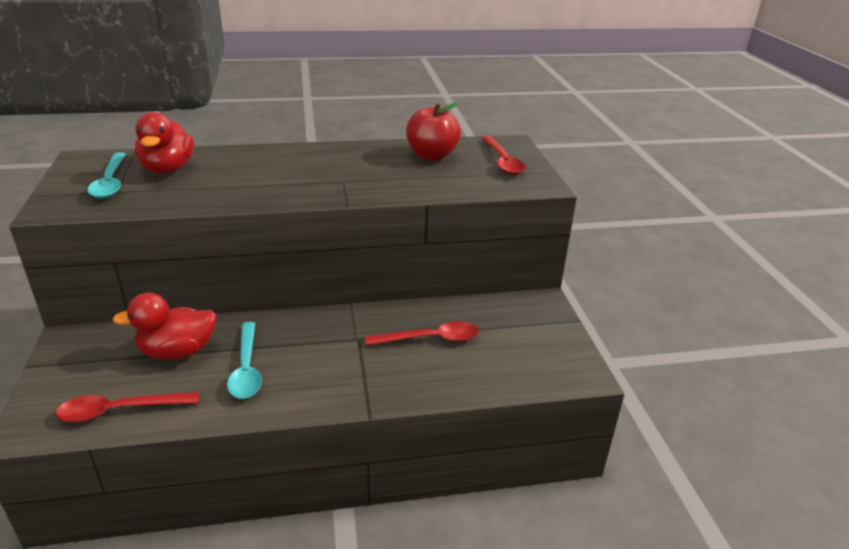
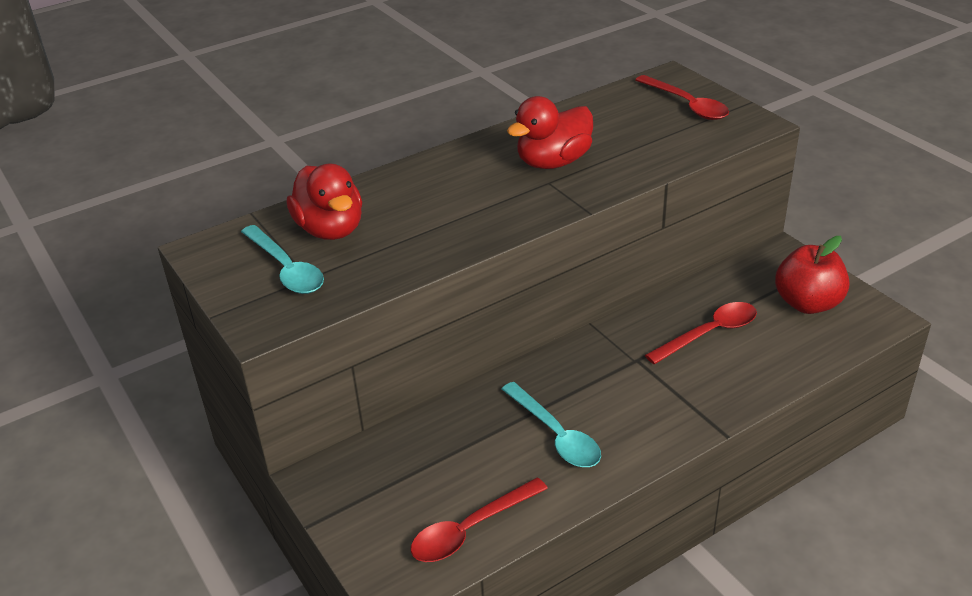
camera: 20 degrees left, 5 degrees up
(177, 352) = (461, 445): red duck -> red duck (553, 162)
(431, 156) = (606, 120): red apple -> red apple (807, 303)

